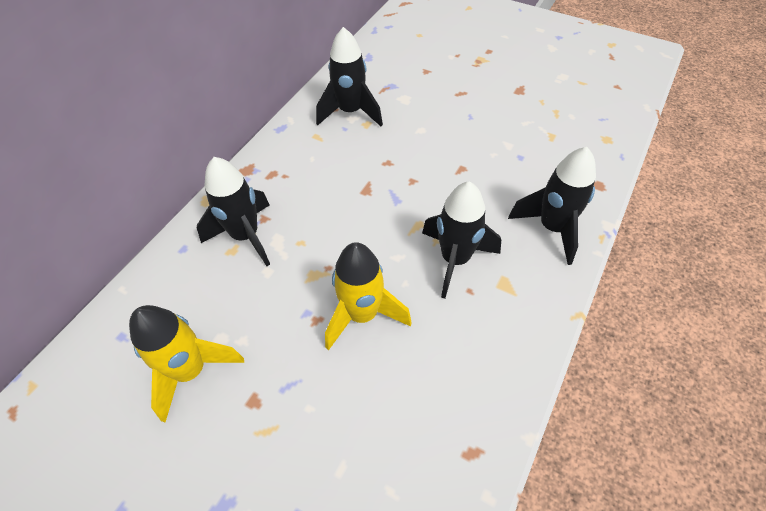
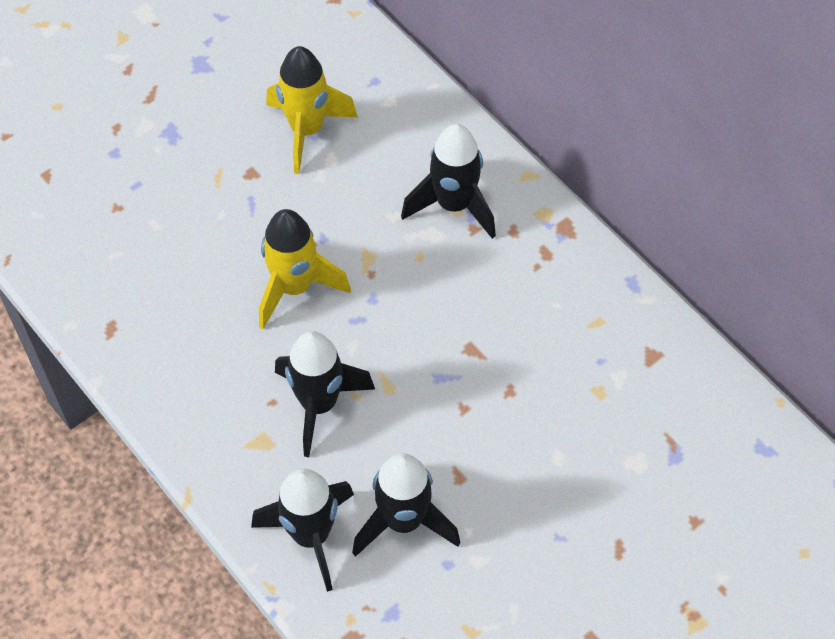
camera: 110 degrees right, 5 degrees up
(350, 112) = (631, 378): black rocket -> black rocket (403, 521)

